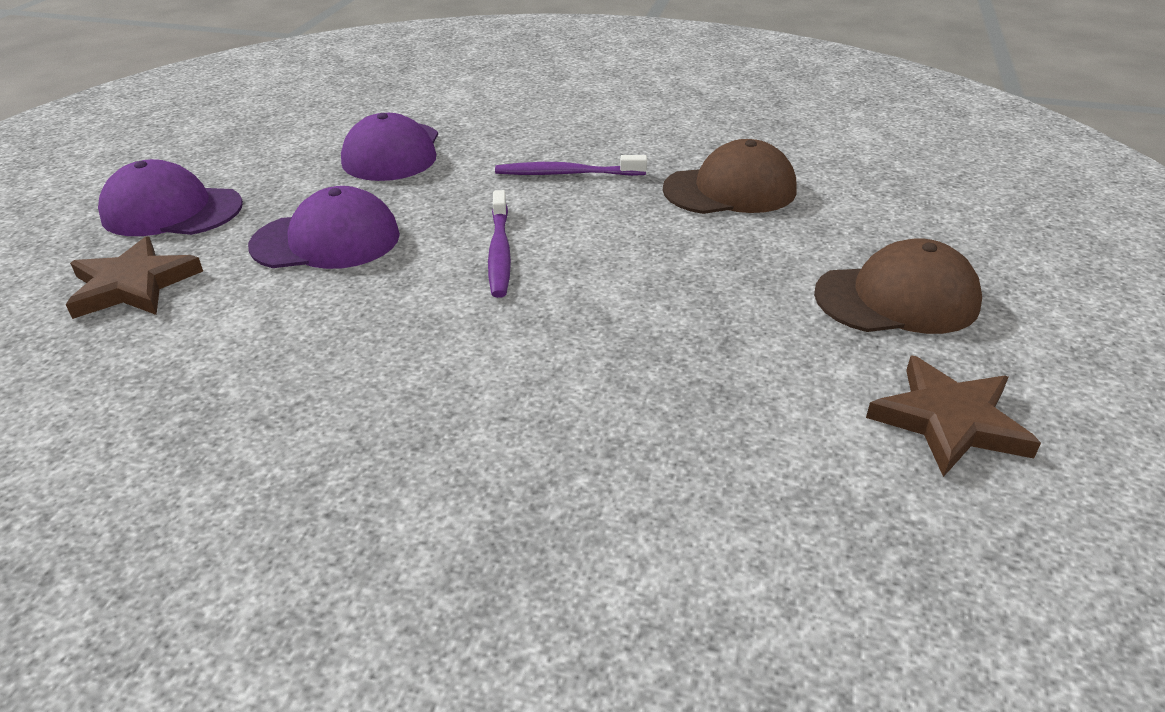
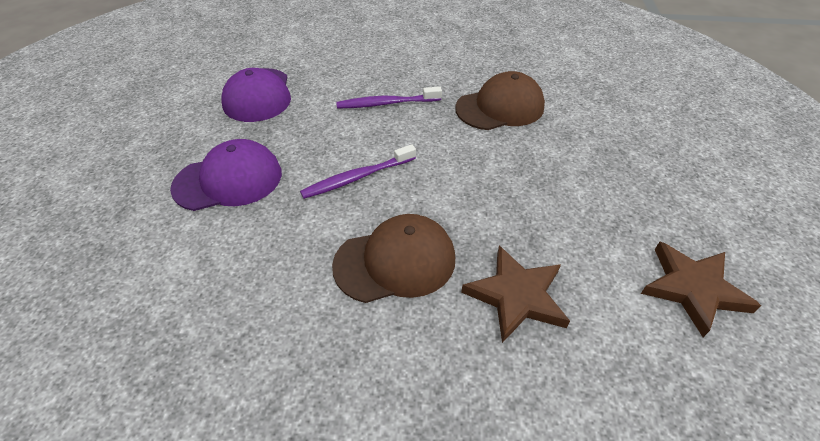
camera: 10 degrees left, 10 degrees up
(133, 285) = (88, 238): brown star -> brown star (516, 296)
(171, 211) = (103, 164): purple cap -> none
(499, 252) = (357, 177): purple toothbrush -> purple toothbrush turned 75 degrees clockwise
(897, 298) = (632, 189): brown cap -> brown cap (395, 261)

